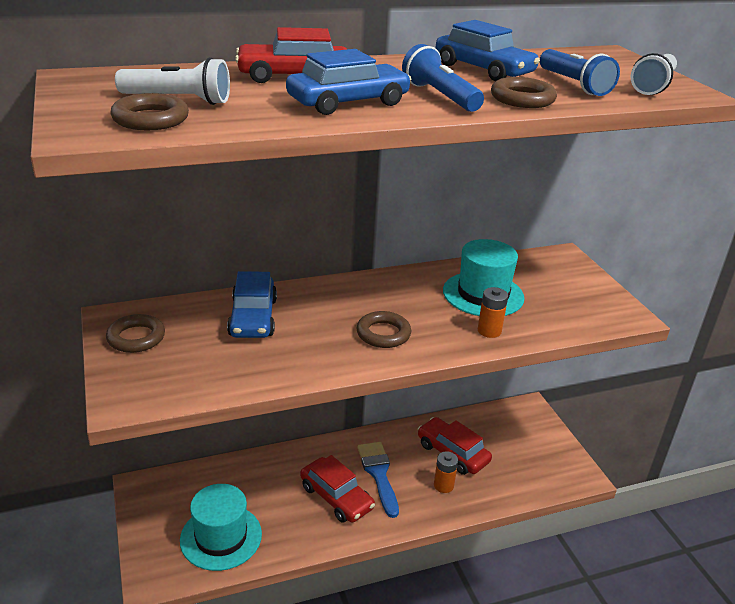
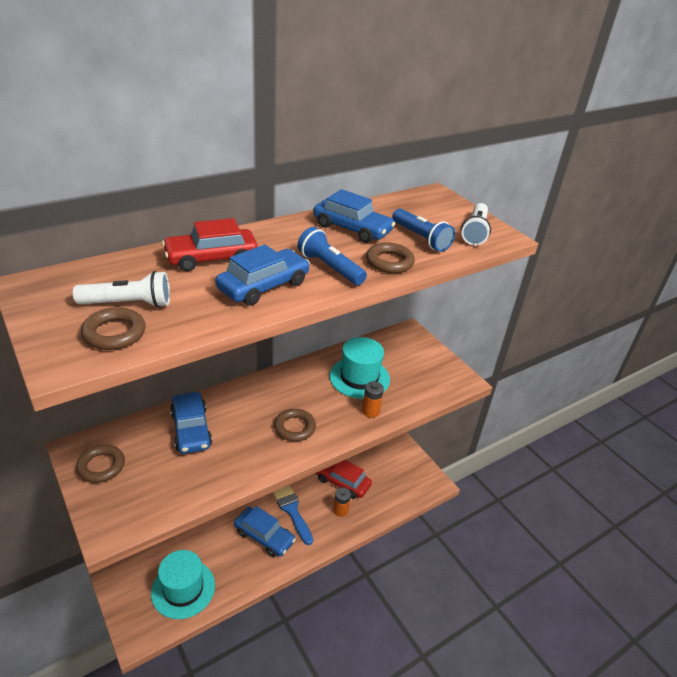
camera: 15 degrees left, 5 degrees up
(336, 497) = (264, 536): red car -> blue car

